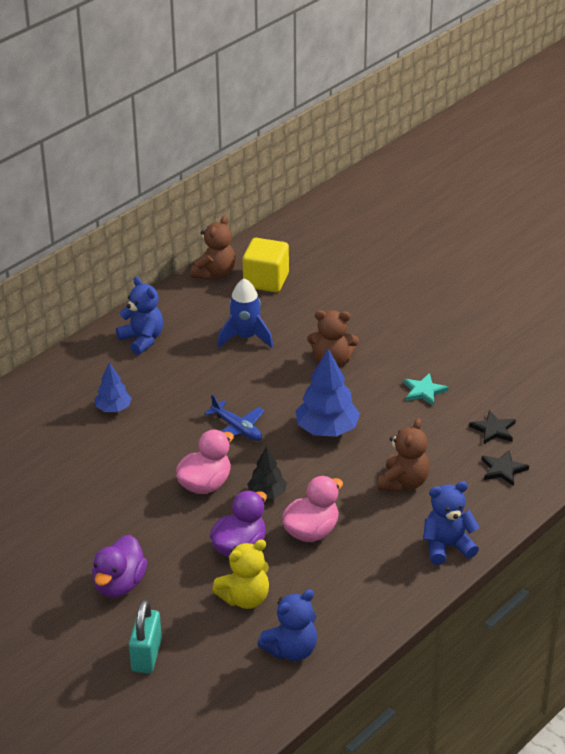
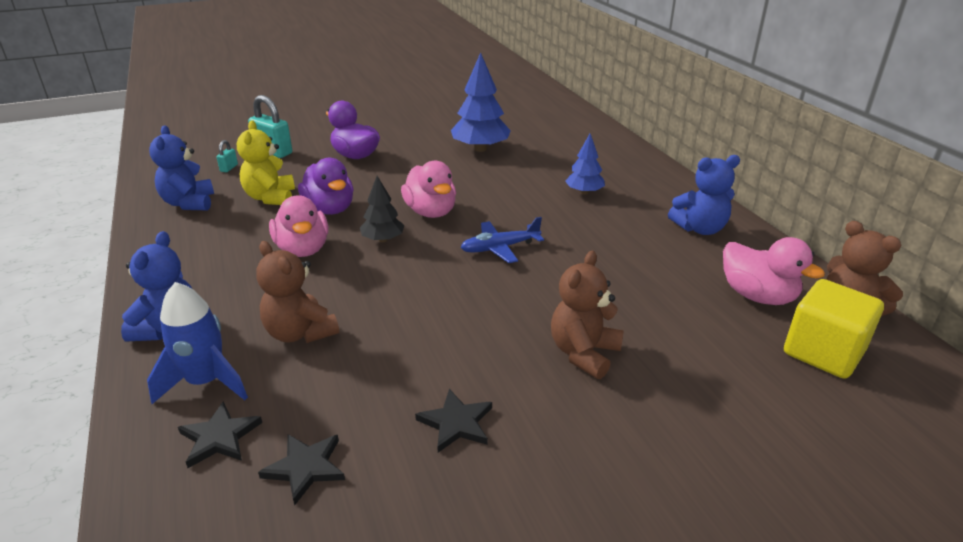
camera: 115 degrees right, 5 degrees down
(205, 668) = (229, 168): none -> turquoise padlock
(221, 307) = (757, 296): none -> pink duck
(245, 337) = (676, 297): blue rocket -> blue rocket (206, 382)
(327, 430) = (447, 306): blue tree -> blue tree (480, 149)
(424, 391) = (456, 423): turquoise star -> black star

